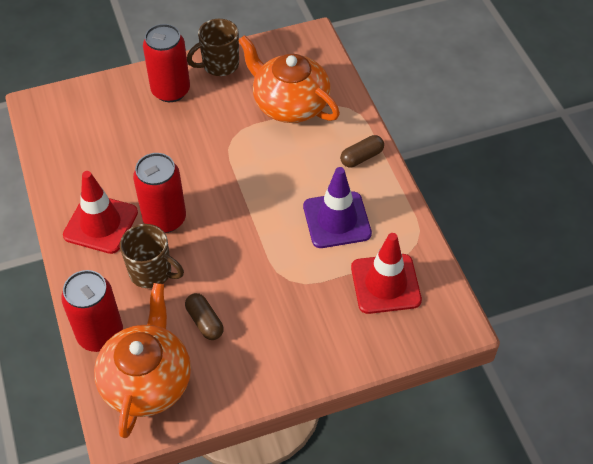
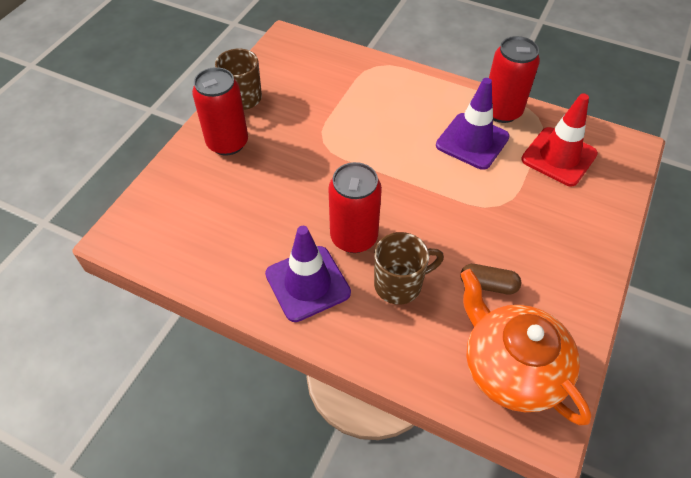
camera: 45 degrees left, 0 degrees up
(100, 334) = (428, 368): red can -> red can (501, 111)
(101, 224) = (307, 283): red traffic cone -> purple traffic cone
(289, 104) = (332, 90): orange teapot -> none
(361, 157) = (430, 90): brown capsule -> none

